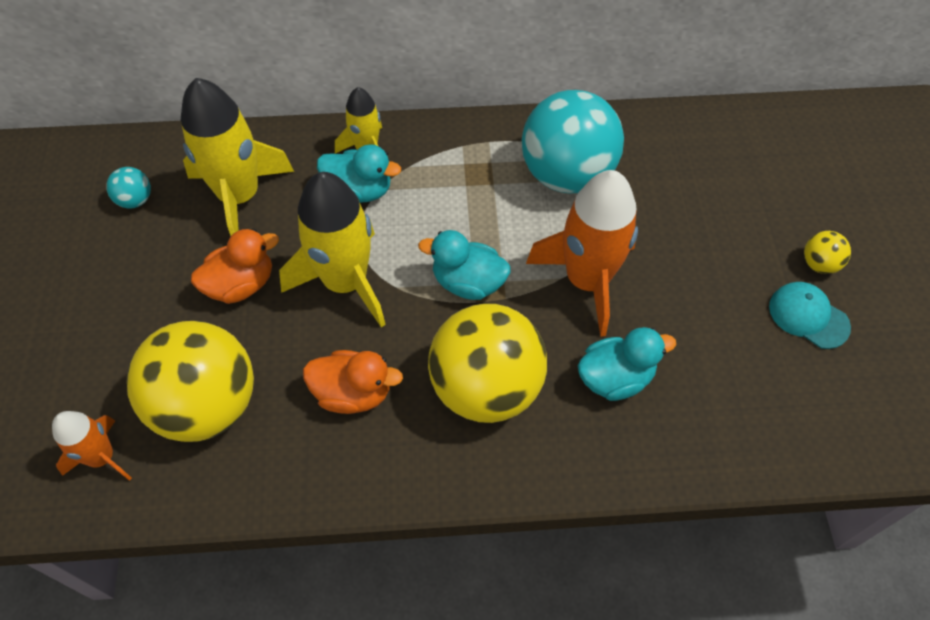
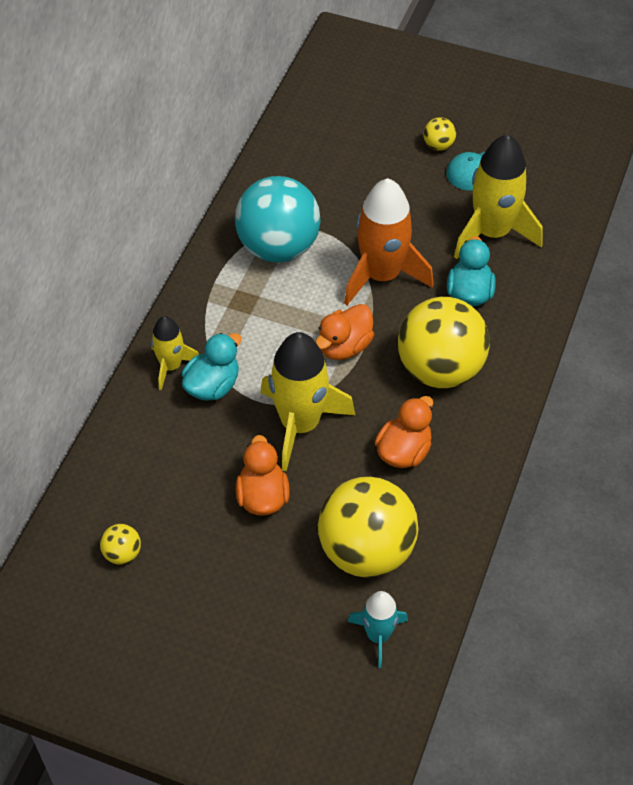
camera: 65 degrees left, 5 degrees down
(102, 457) = (378, 635): orange rocket -> turquoise rocket
(135, 200) = (122, 553): turquoise ball -> yellow ball
(239, 196) = (167, 472): yellow rocket -> yellow rocket (492, 233)
(468, 282) = (344, 346): turquoise duck -> orange duck

